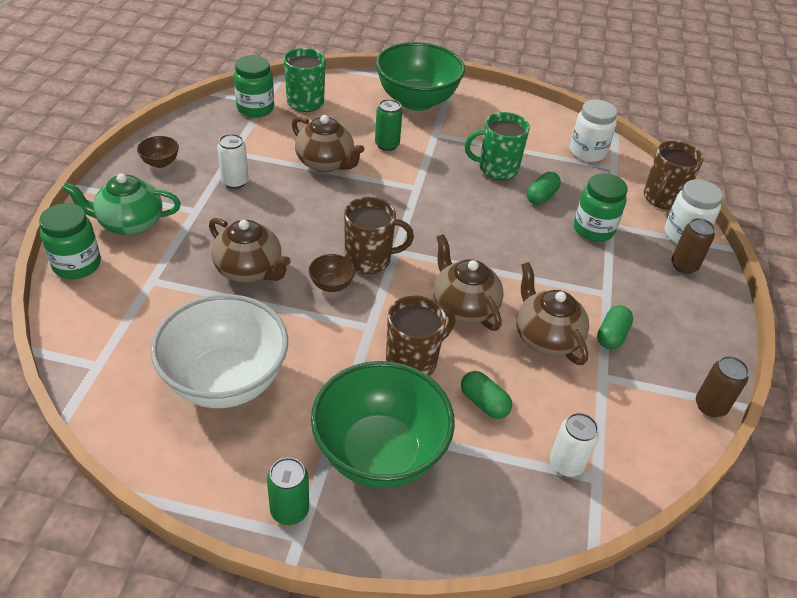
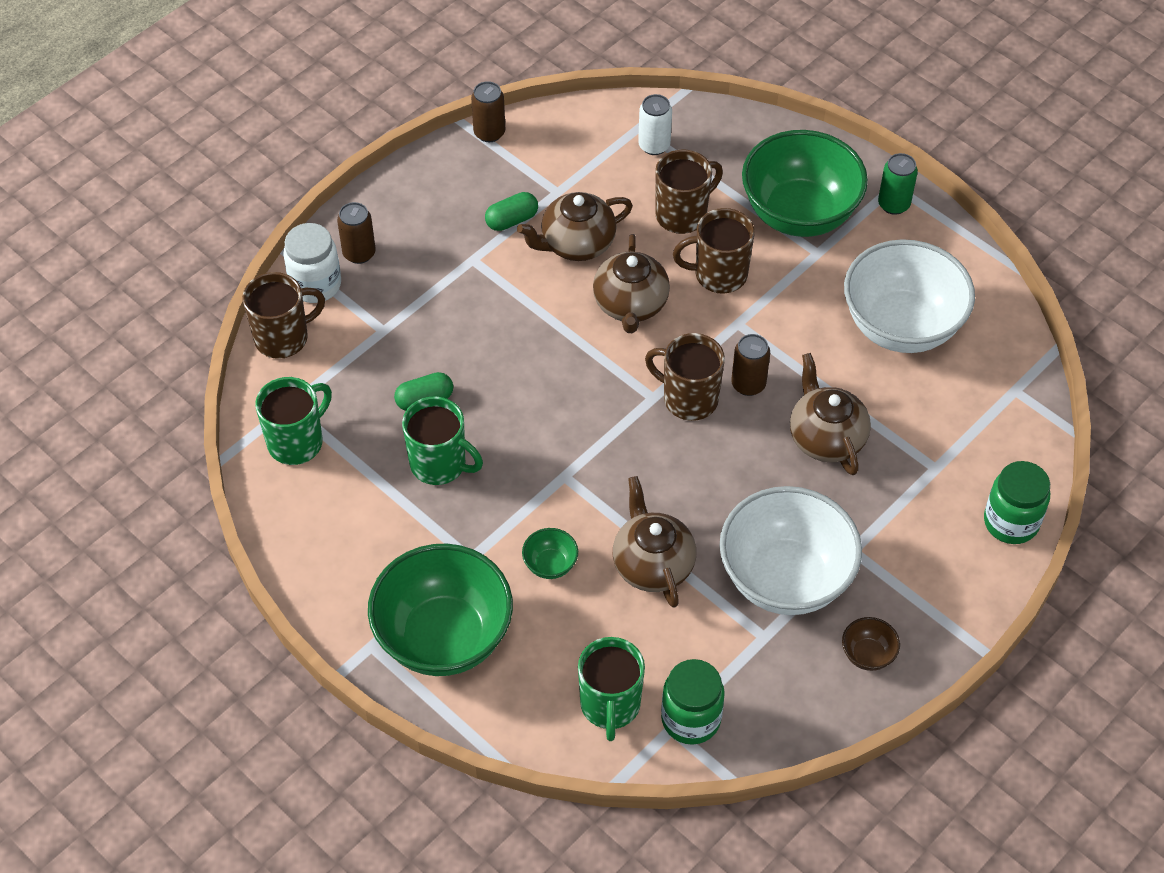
camera: 145 degrees left, 10 degrees up
(130, 223) = (937, 561): green teapot -> none
(235, 182) = (785, 579): white can -> white bowl
(331, 285) = (748, 384): brown bowl -> brown can
(387, 145) = (550, 565): green can -> green bowl
(484, 403) = (682, 214): green capsule -> brown mug
(546, 338) = (576, 244): brown teapot -> brown teapot turned 60 degrees clockwise
(587, 152) = (297, 442): white jar -> green mug
(593, 229) = (409, 333): green jar -> none

